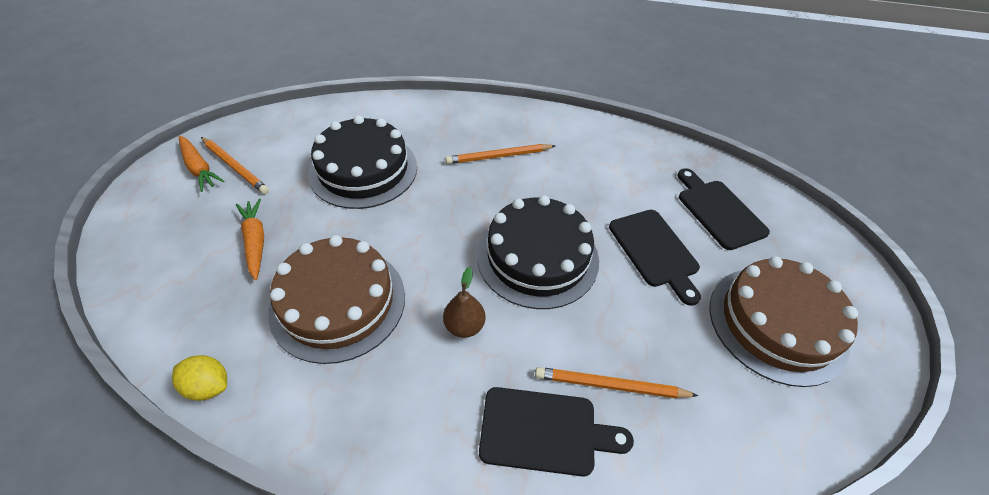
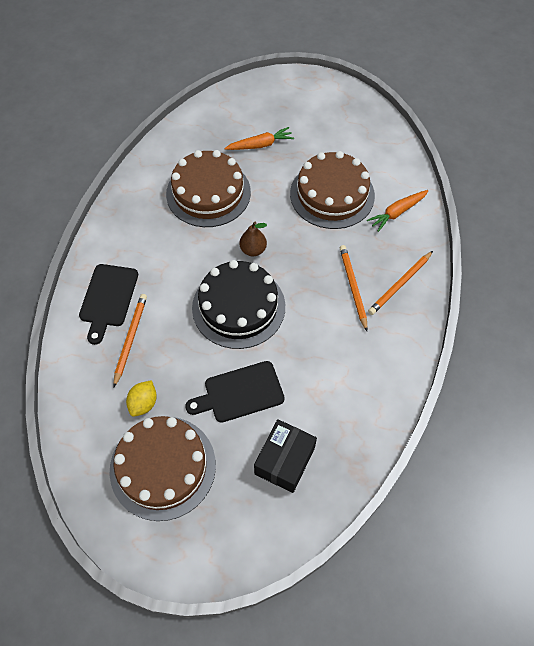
camera: 95 degrees right, 10 degrees up
(199, 168) = (330, 103): orange carrot -> orange carrot (397, 213)
(209, 386) = (160, 145): yellow lemon -> yellow lemon (143, 403)
(235, 167) = (332, 121): orange pencil -> orange pencil (400, 284)
(363, 169) = (332, 194): black cake -> brown cake
(464, 326) = (184, 260): brown pear -> brown pear (253, 250)
(718, 211) = (284, 460): black cutting board -> black box

